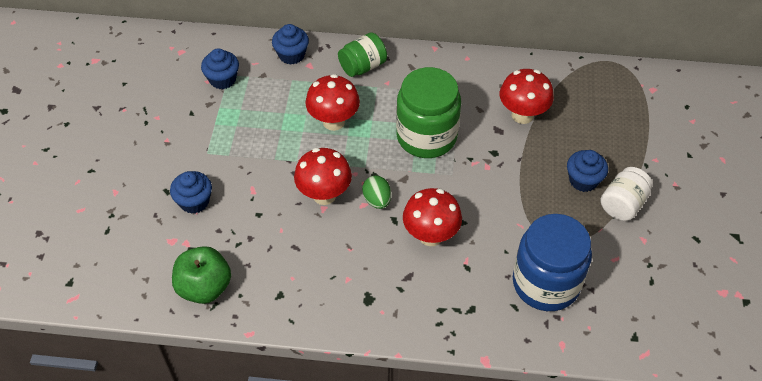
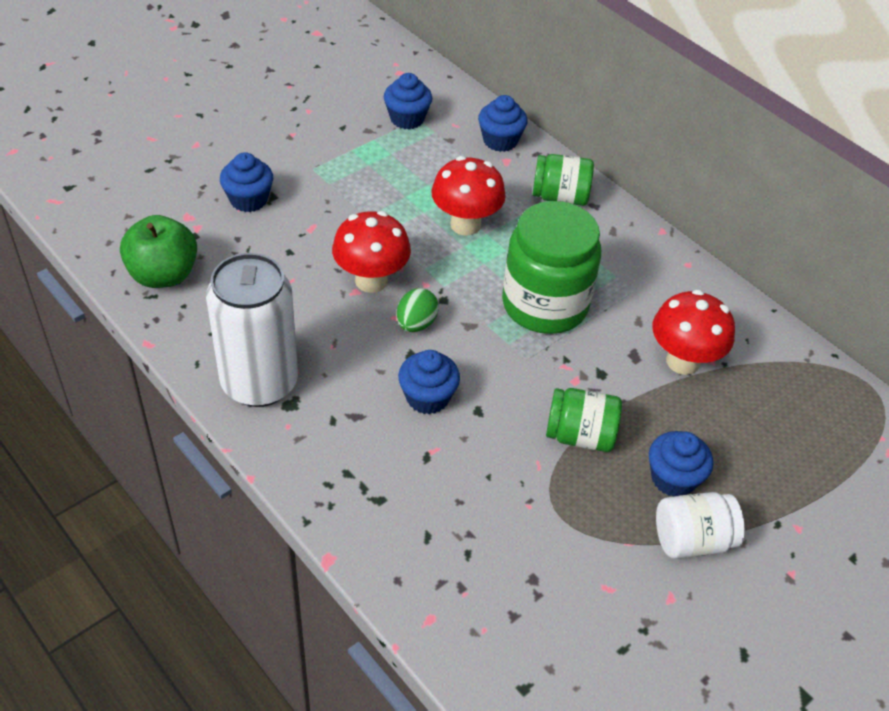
camera: 40 degrees right, 5 degrees down
(338, 302) = (259, 383): none -> white can
(430, 236) = (427, 397): red mushroom -> blue cupcake
(521, 194) = (580, 435): none -> green jar
(546, 283) = (492, 543): blue jar -> none

